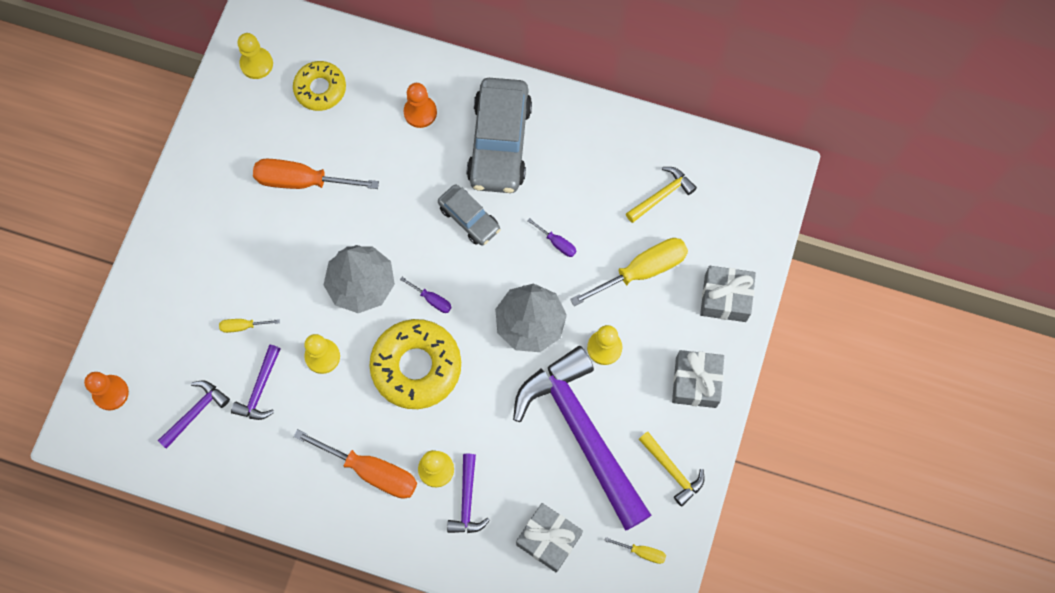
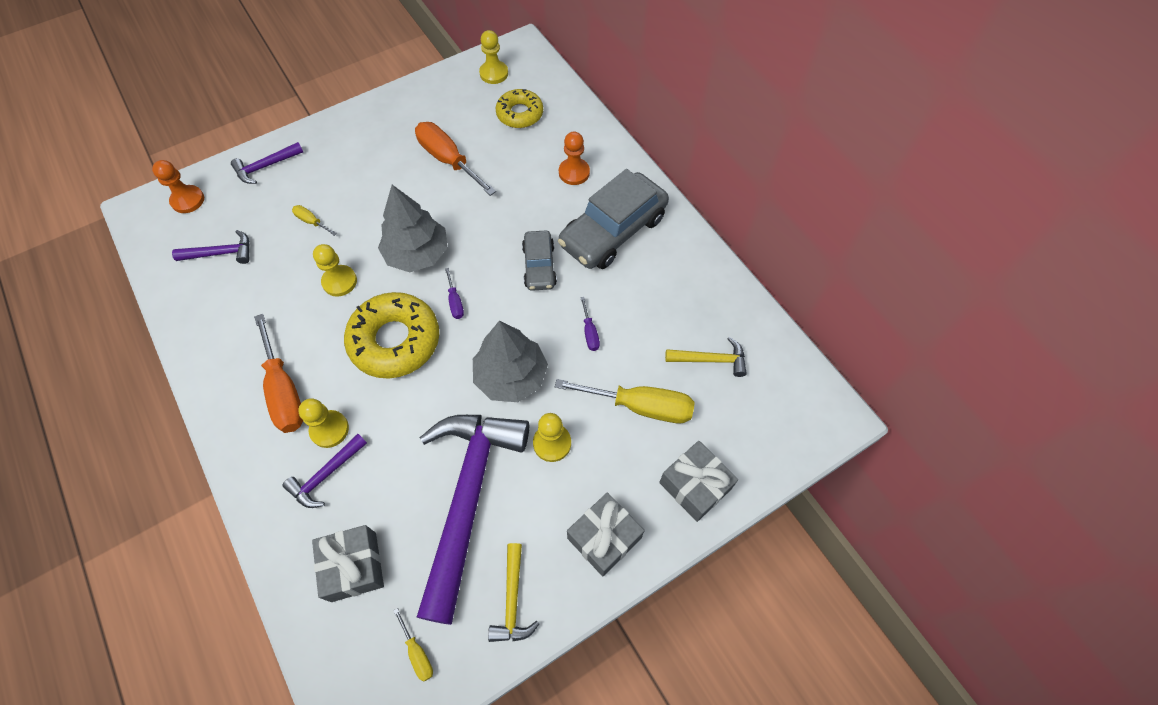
camera: 40 degrees right, 10 degrees down
(260, 389) = (276, 271): purple hammer -> purple hammer (266, 166)

